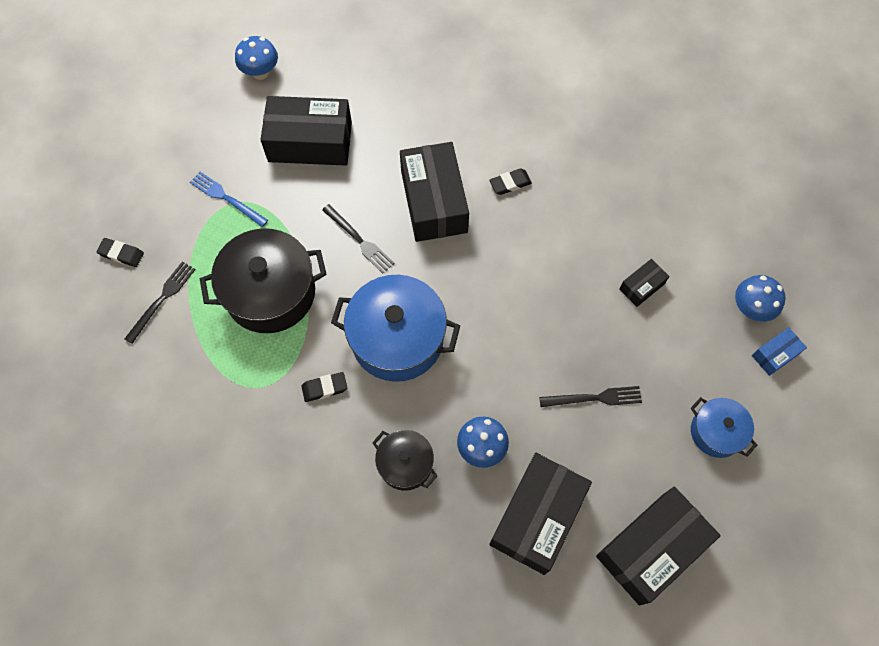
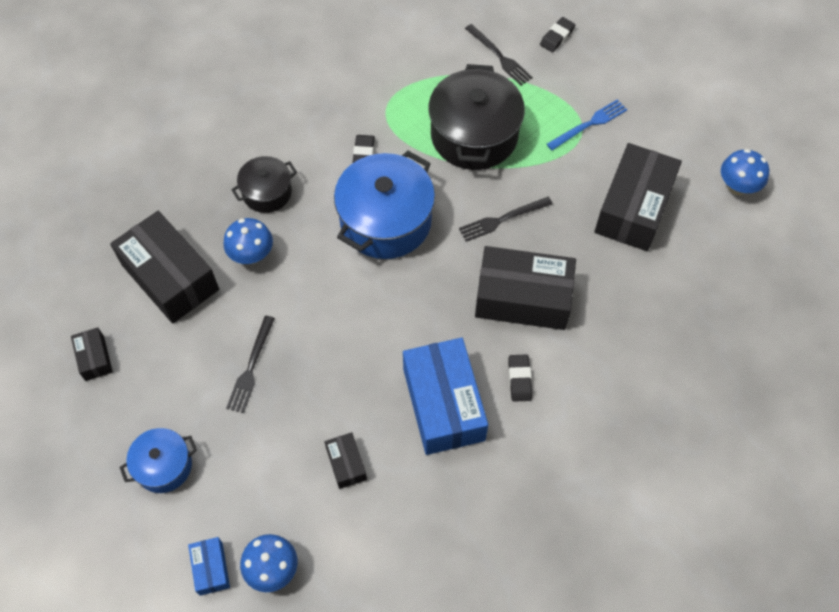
camera: 110 degrees right, 5 degrees down
(557, 231) = (443, 404): none -> blue box
(651, 548) = (94, 358): black box -> black box, size x0.46

